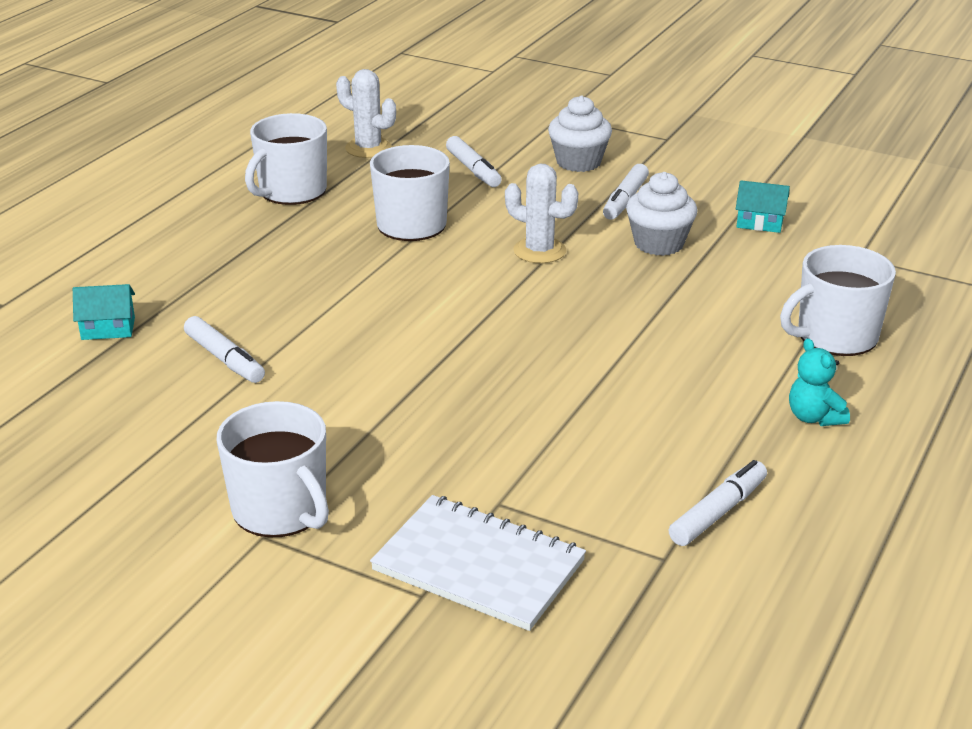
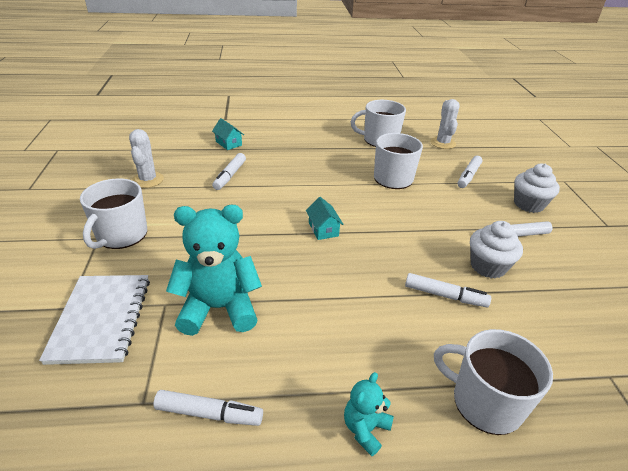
camera: 55 degrees right, 5 degrees up
(539, 251) = (421, 225): white cactus -> white cactus (148, 180)
(550, 459) = (219, 308): none -> turquoise teddy bear
(679, 292) = (445, 295): none -> white marker
(760, 223) = (576, 302): turquoise house -> turquoise house (323, 229)

